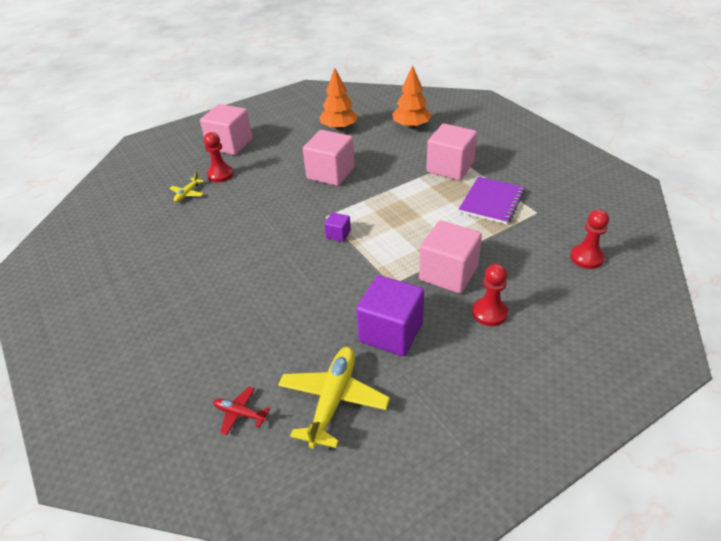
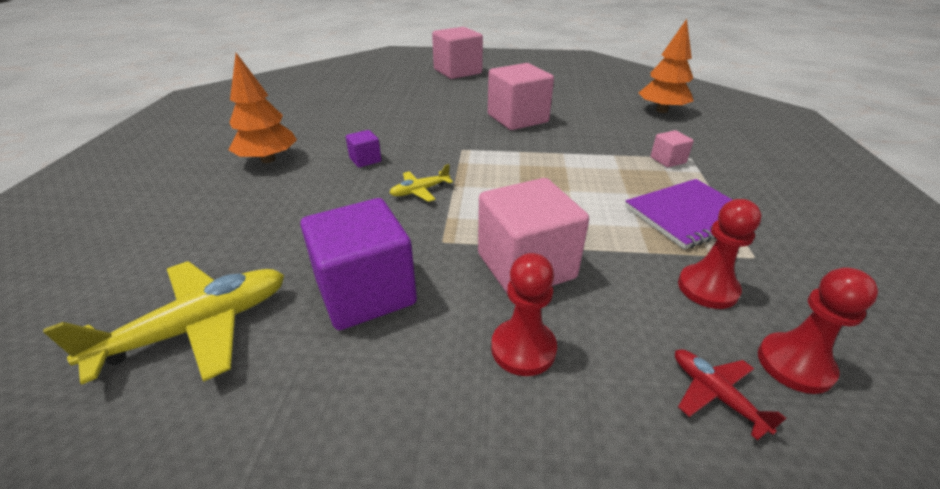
camera: 35 degrees right, 5 degrees down
(187, 194) = (373, 91): yellow plane -> yellow plane (420, 191)
(220, 175) = (418, 87): red pawn -> red pawn (707, 288)
(240, 413) = (114, 279): red plane -> red plane (715, 394)
(338, 234) = (452, 169): purple cube -> purple cube (365, 160)
(339, 128) = (576, 89): orange tree -> orange tree (268, 159)
(450, 168) = (668, 160): pink cube -> pink cube, size x0.47

